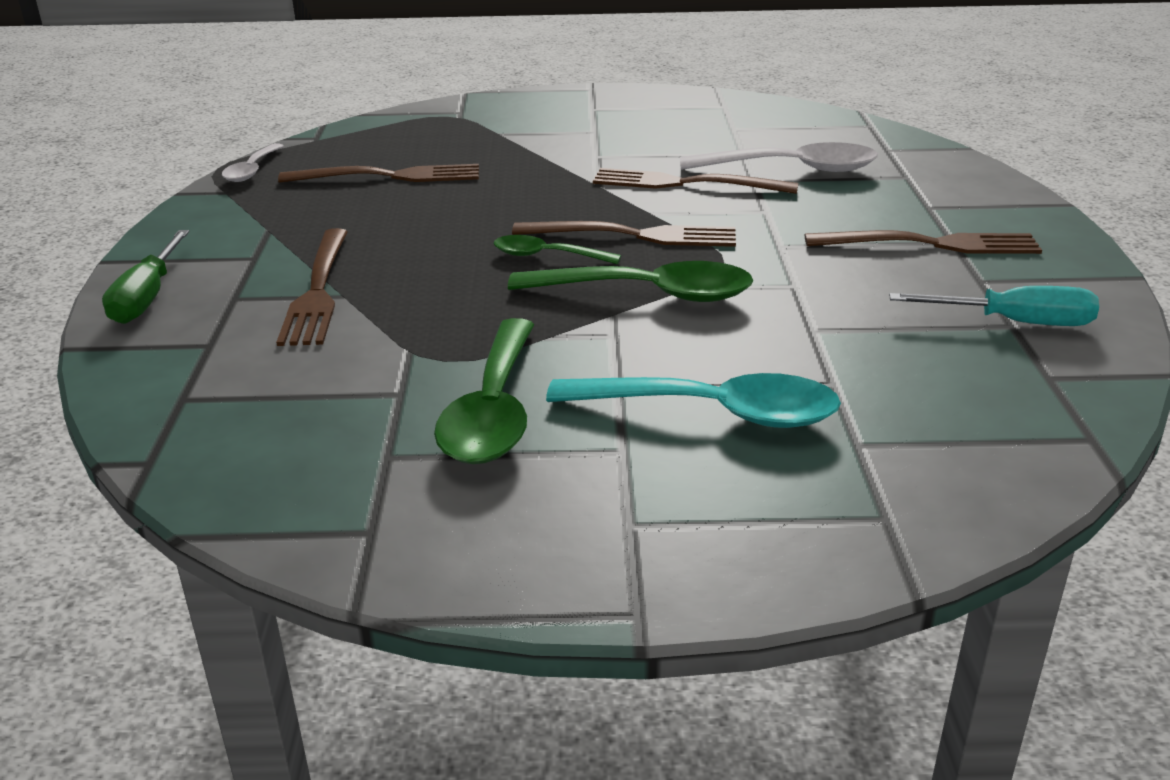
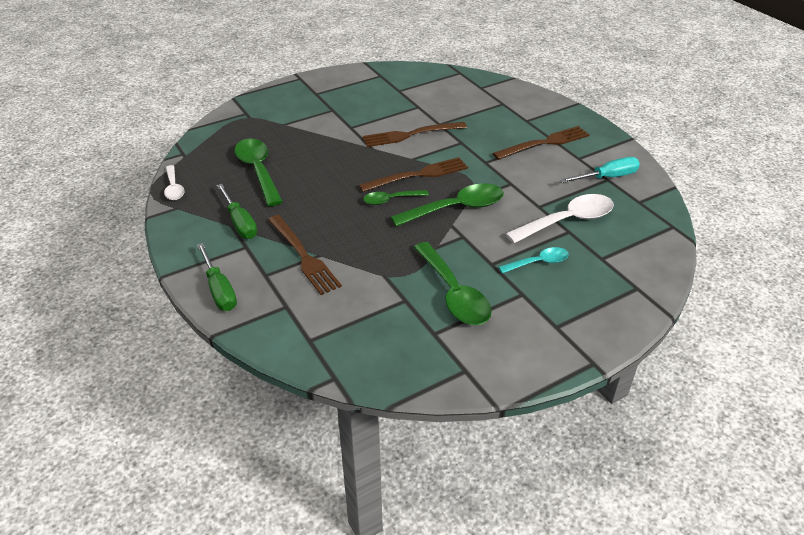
camera: 30 degrees left, 10 degrees up
(284, 228) = (240, 223): none -> green screwdriver
(390, 176) = (258, 170): brown fork -> green spoon
(713, 412) = (538, 262): turquoise spoon -> turquoise spoon, size x0.57
(792, 169) = (450, 112): white spoon -> white spoon (567, 221)

